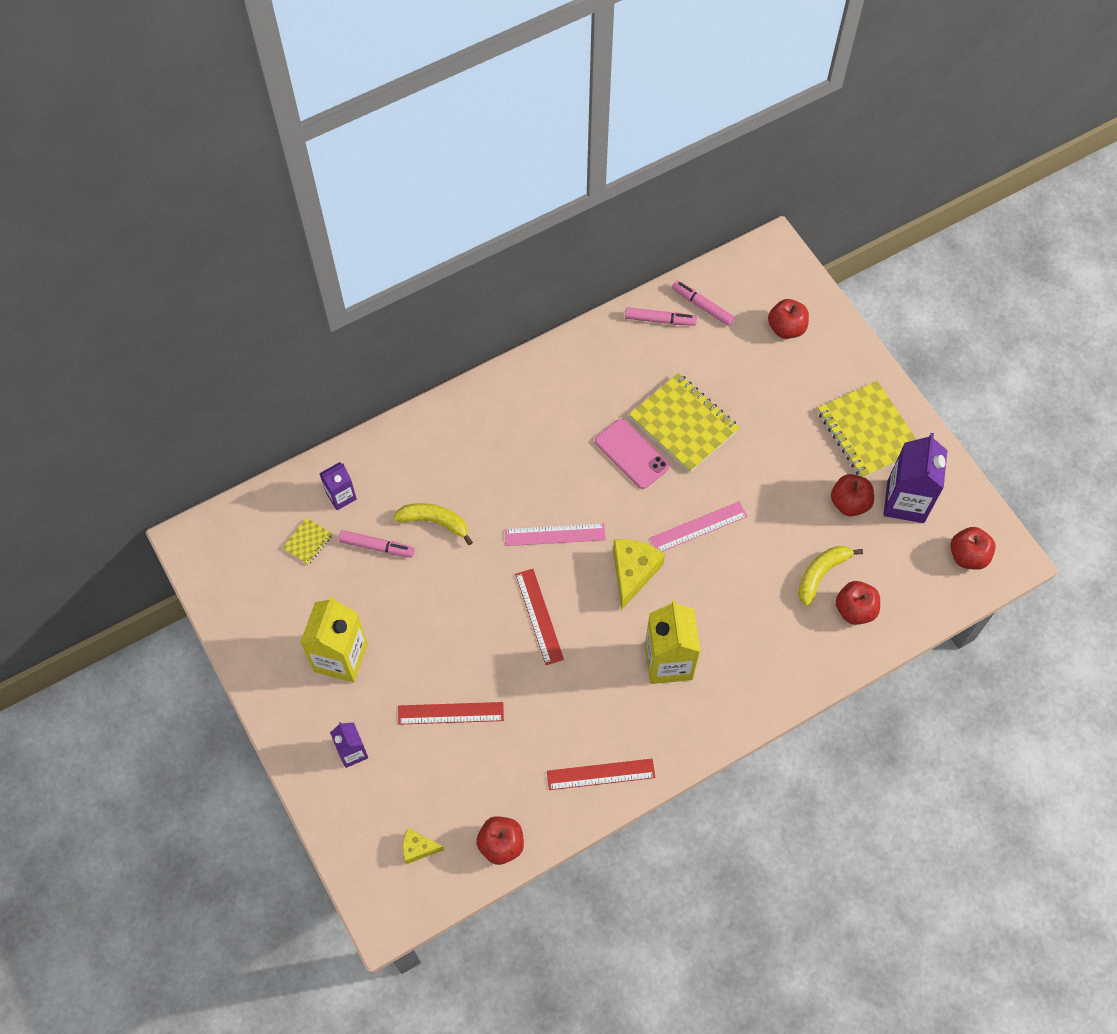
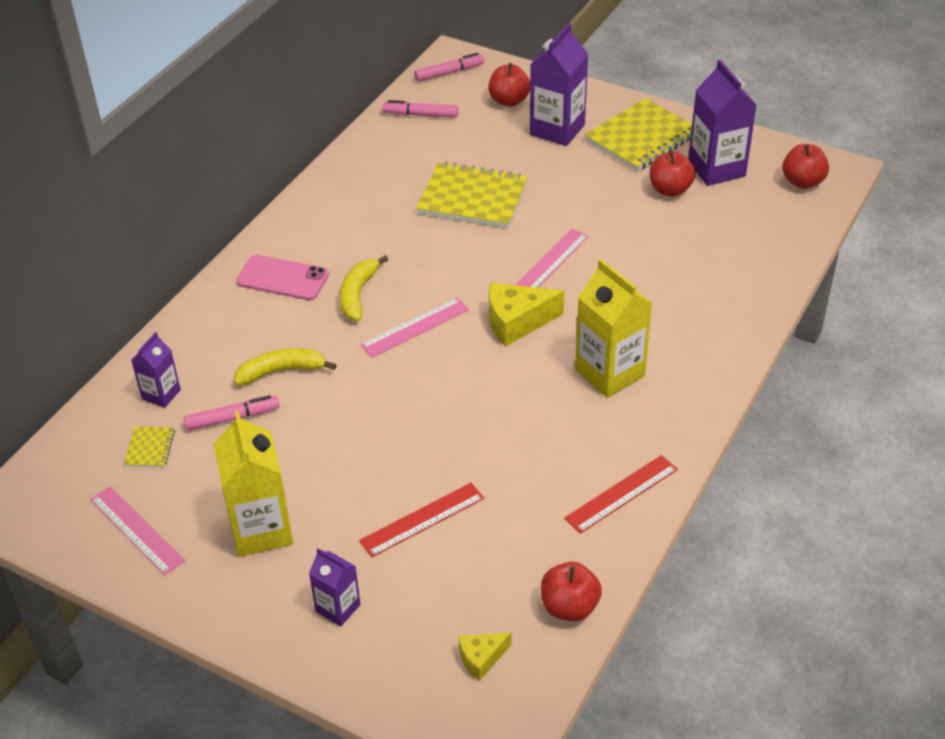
camera: 30 degrees left, 20 degrees down
(262, 609) = (136, 530): none -> pink ruler
(539, 616) = (451, 397): red ruler -> none
(631, 454) = (441, 238): pink phone -> pink phone (282, 278)
(633, 573) = (517, 322): yellow cheese -> yellow cheese turned 90 degrees counterclockwise
(660, 320) = (389, 138): pink marker -> pink marker (449, 73)
(803, 384) = (557, 130): none -> purple carton
(821, 574) = (691, 247): yellow banana -> yellow banana (358, 295)
(855, 610) = (743, 259): red apple -> none
(868, 431) = (641, 138): yellow notebook -> yellow notebook turned 75 degrees counterclockwise

